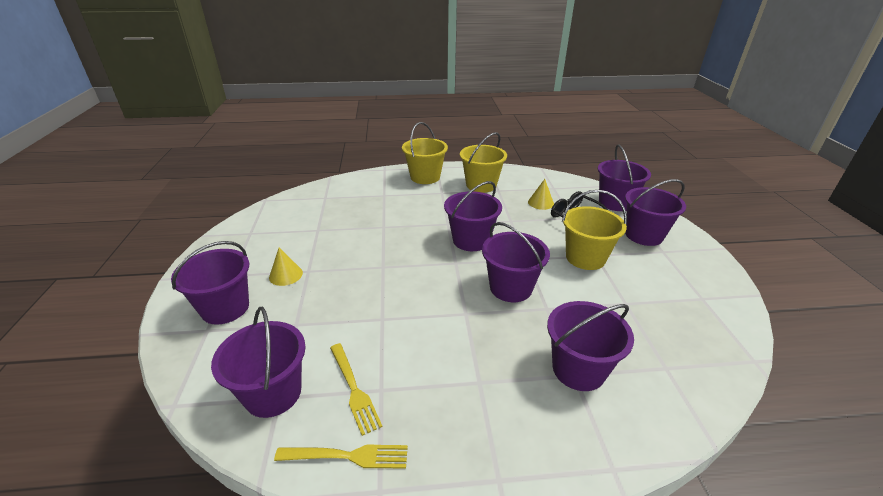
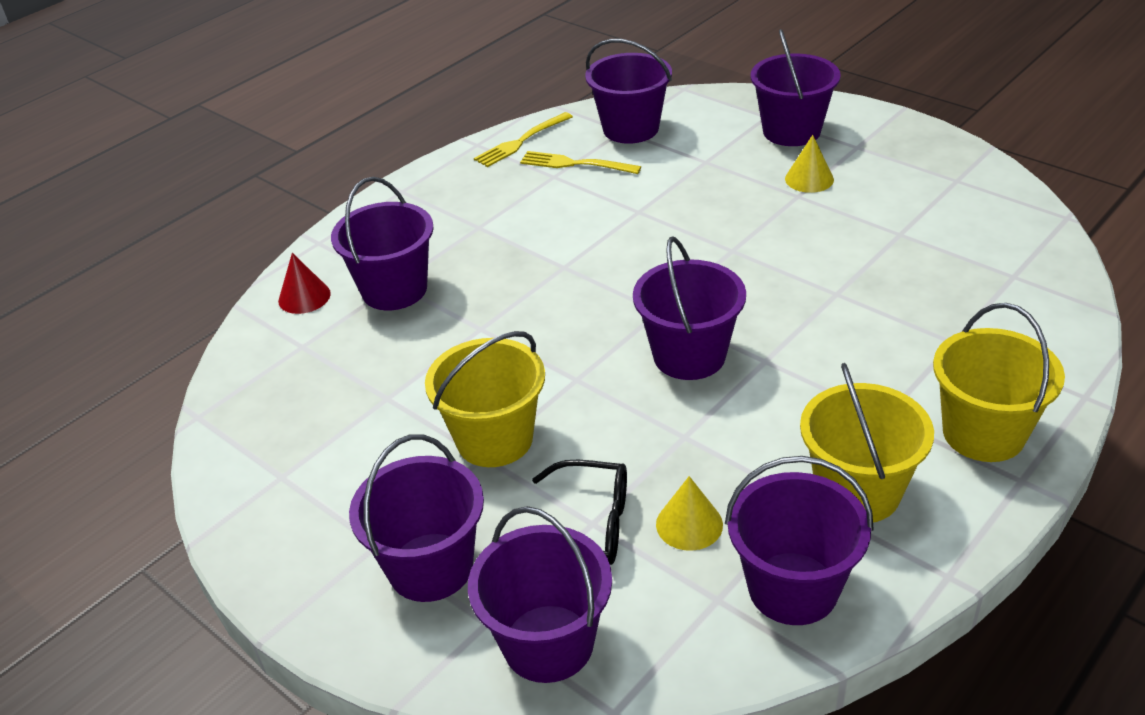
camera: 140 degrees right, 5 degrees up
(510, 288) = (549, 324): purple bucket -> purple bucket (793, 588)
(649, 411) = (304, 297): none -> red cone

